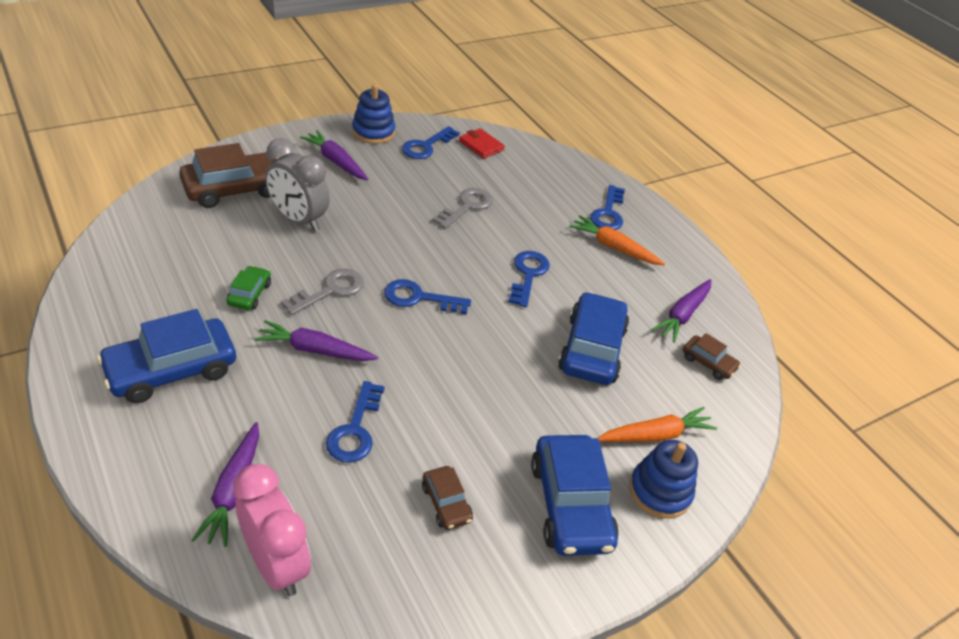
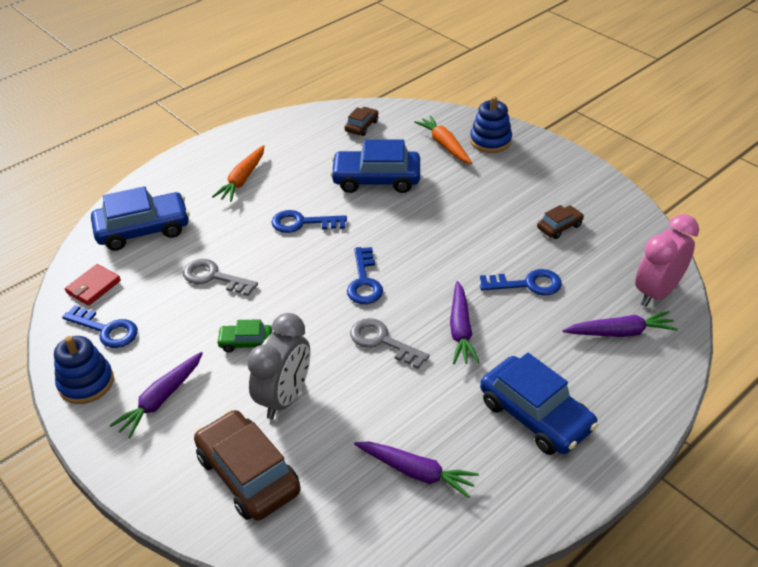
camera: 95 degrees left, 0 degrees up
(249, 294) = (415, 397): green car -> green car (246, 342)
(570, 504) = (524, 174): blue car -> blue car (143, 229)
(608, 213) = (191, 187): blue key -> none
(682, 315) = (314, 139): purple carrot -> purple carrot (416, 472)

